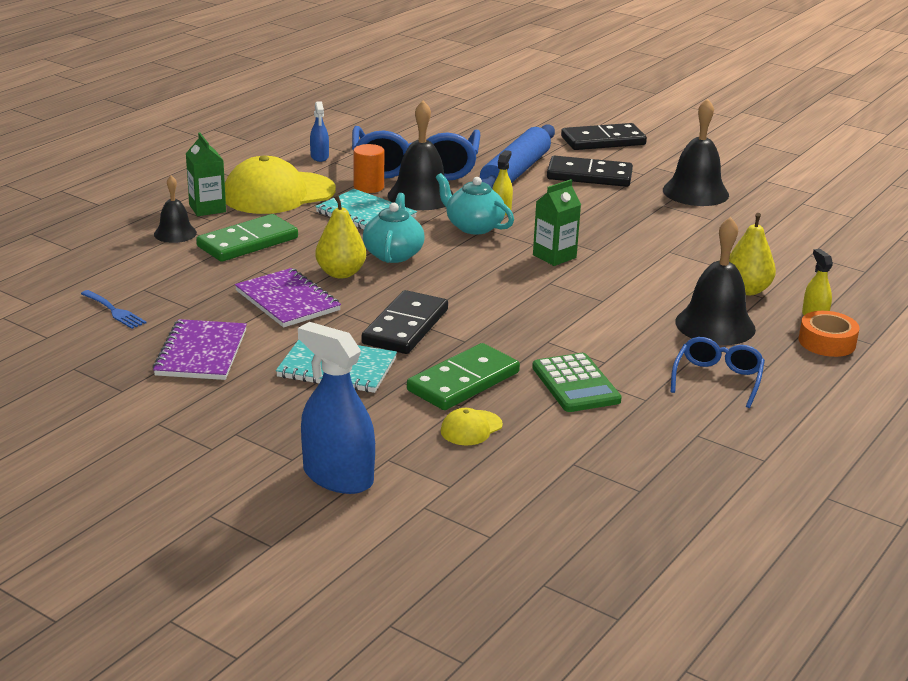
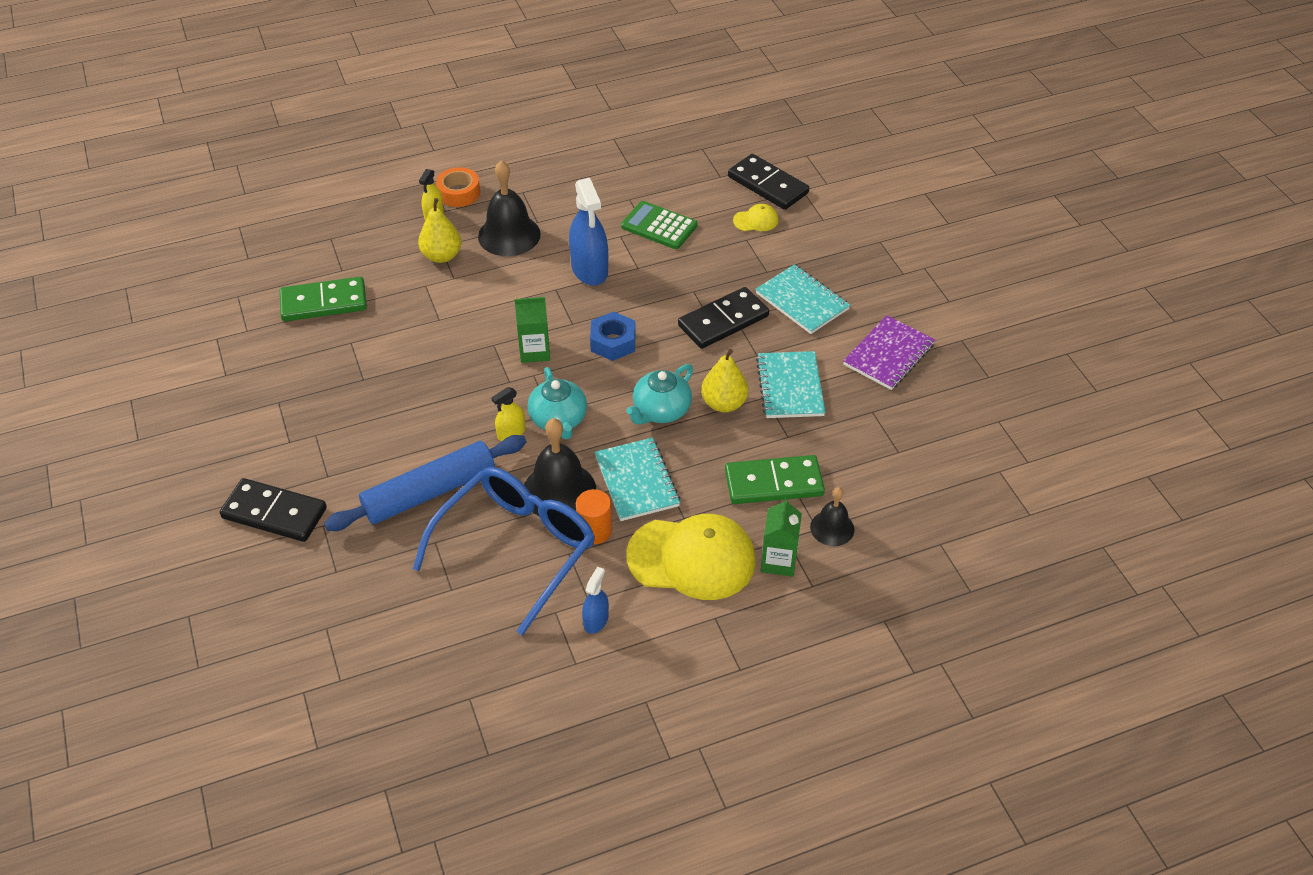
camera: 145 degrees left, 20 degrees up
(114, 311) = (934, 431): blue fork -> none
(287, 301) = (790, 387): purple notebook -> turquoise notebook
(338, 476) = (861, 219): blue spray bottle -> blue spray bottle (589, 269)
(463, 382) = (728, 256): green domino -> green domino (324, 302)
(494, 281) = (613, 342): none -> blue nut
(575, 384) = (659, 226): green calculator -> green calculator turned 75 degrees counterclockwise
(589, 176) = (368, 454): black domino -> black domino (767, 185)
(695, 192) = (311, 384): black bell -> none
(717, 379) = (567, 195): blue glasses -> none

